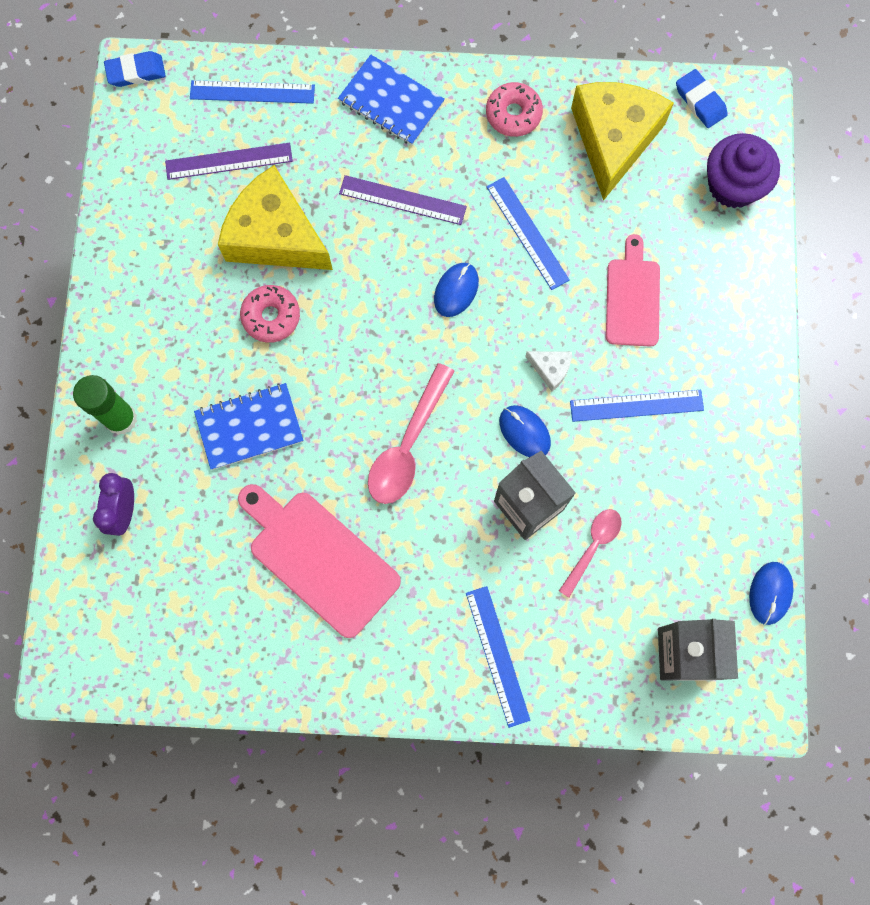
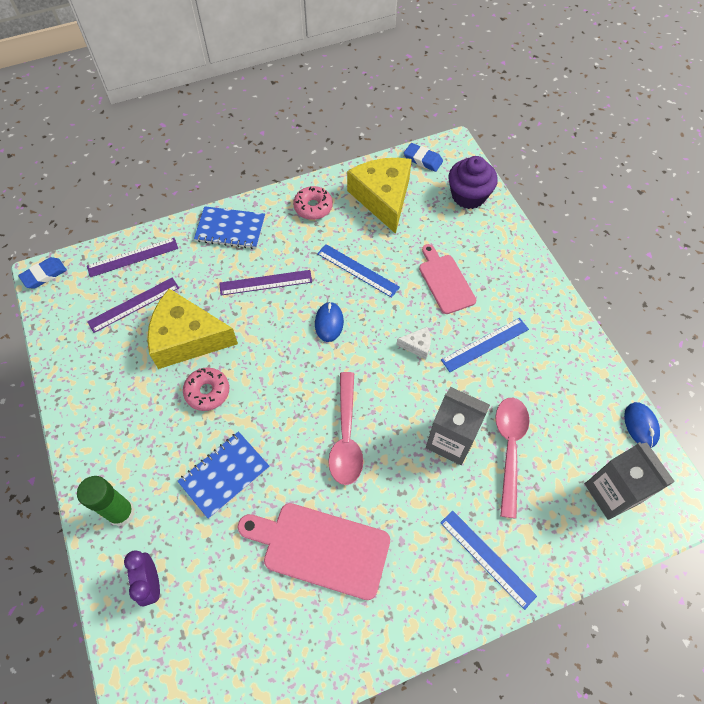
camera: 25 degrees left, 15 degrees down
(252, 92) = (133, 257): blue ruler -> purple ruler
(524, 432) = (422, 393): blue mouse -> none
(593, 547) = (509, 448): pink spoon -> pink spoon, size x1.60

